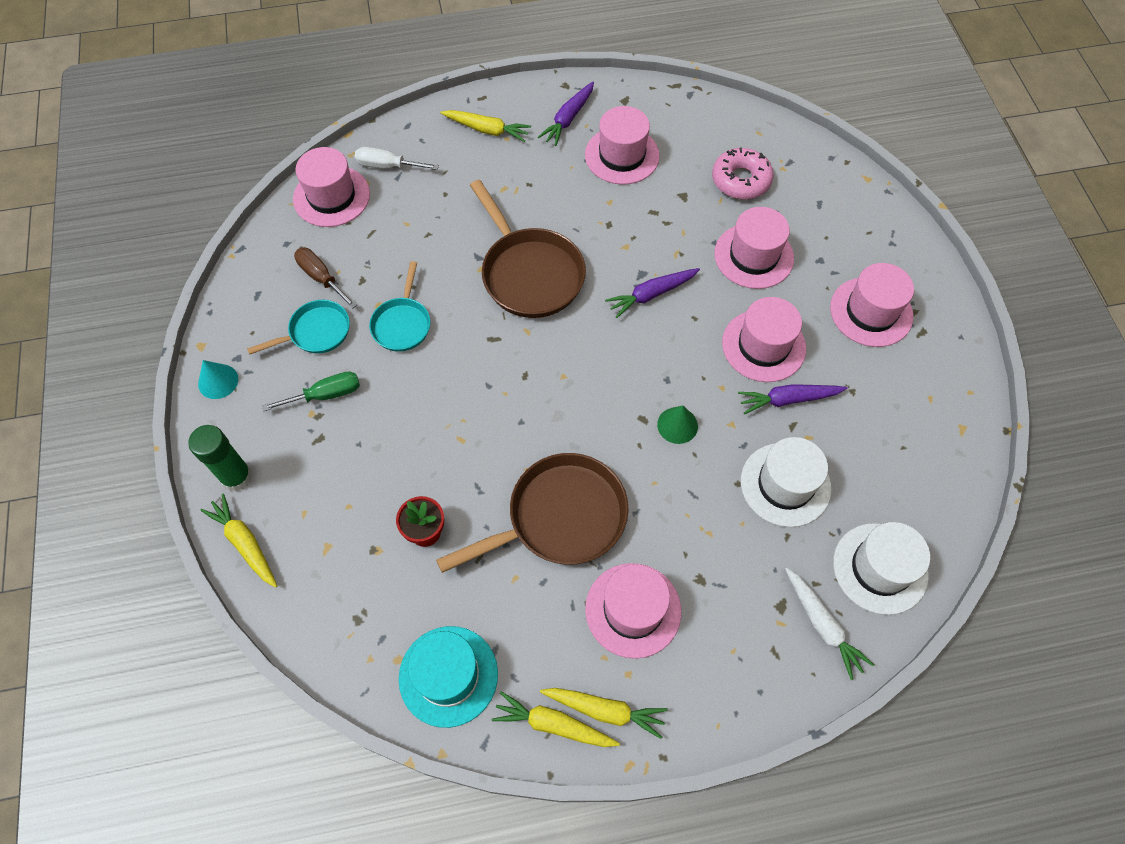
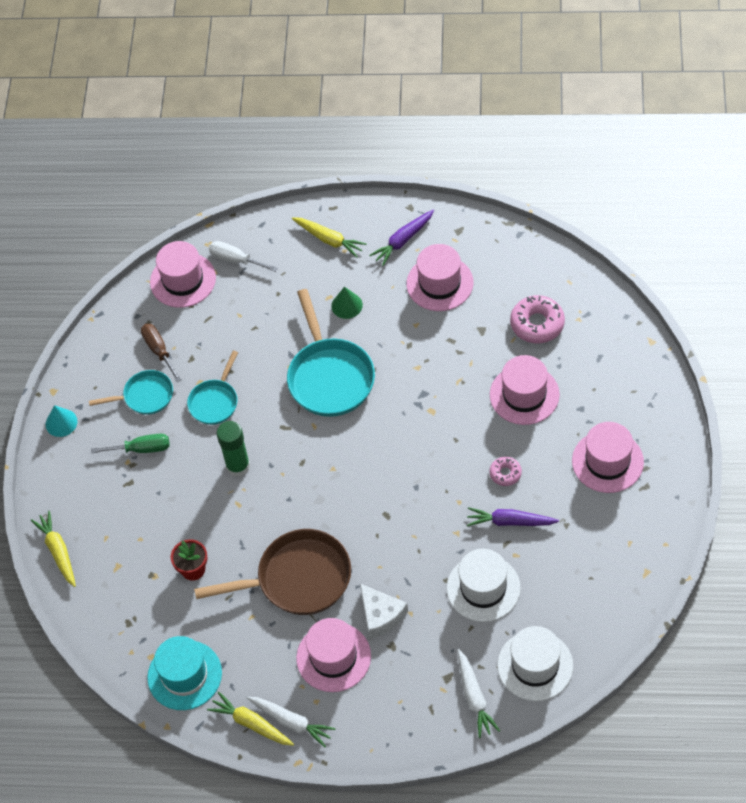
camera: 20 degrees right, 5 degrees down
(236, 477) = (61, 500): green glue stick -> green glue stick (238, 466)
(529, 273) = (329, 377): brown pan -> turquoise pan
(605, 710) = (291, 722): yellow carrot -> white carrot
(651, 294) = (426, 413): purple carrot -> none
(675, 543) = (381, 615): none -> white cheese
(677, 425) = (412, 525): green cone -> green cone (347, 305)
(763, 345) = (505, 473): pink hat -> pink donut

